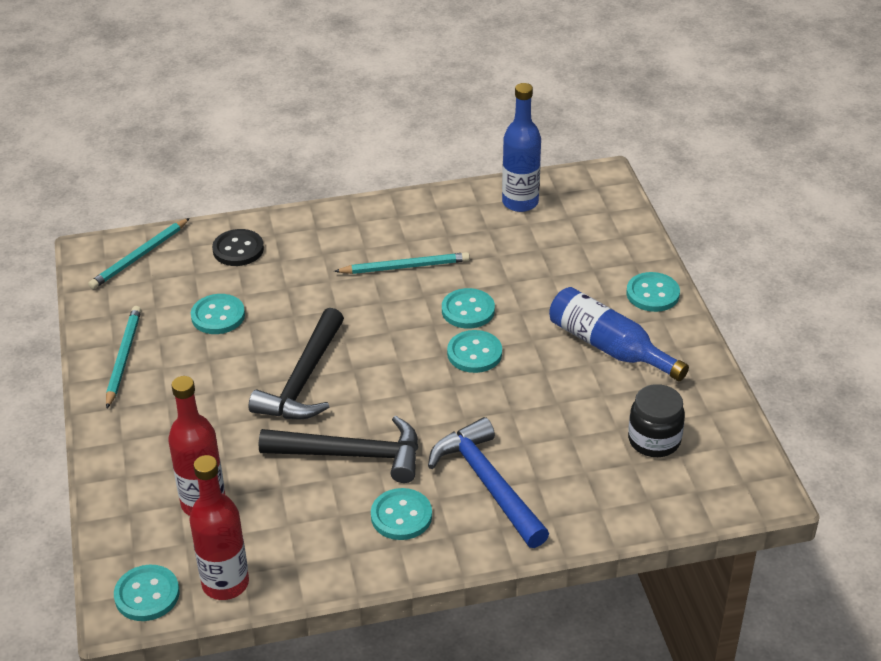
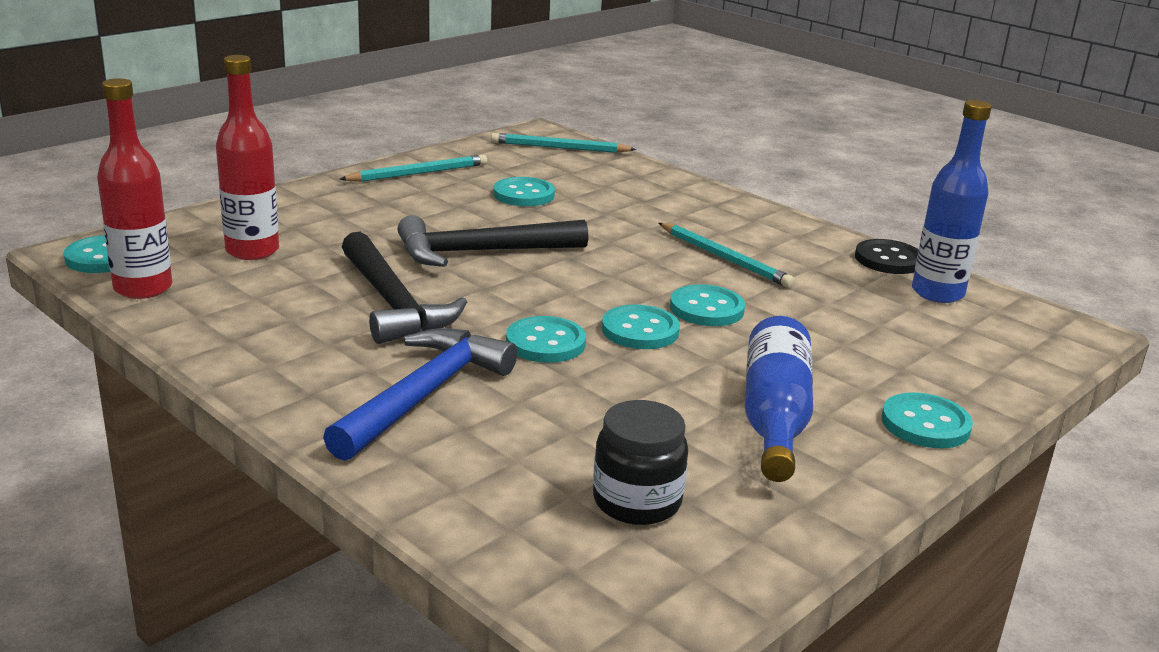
camera: 55 degrees right, 15 degrees down
(238, 249) = (628, 180): black button -> black button (888, 259)
(401, 516) = (319, 355): turquoise button -> turquoise button (545, 343)

